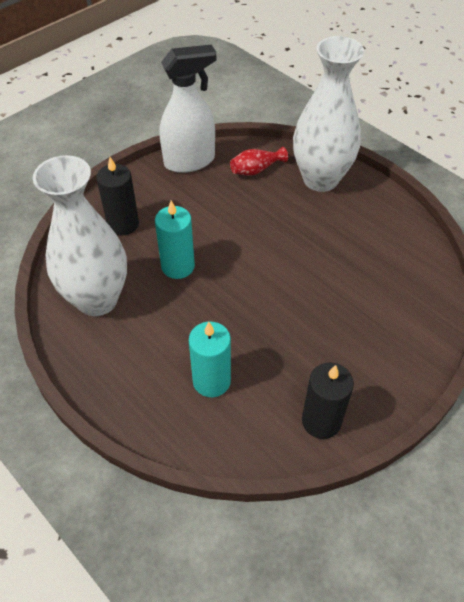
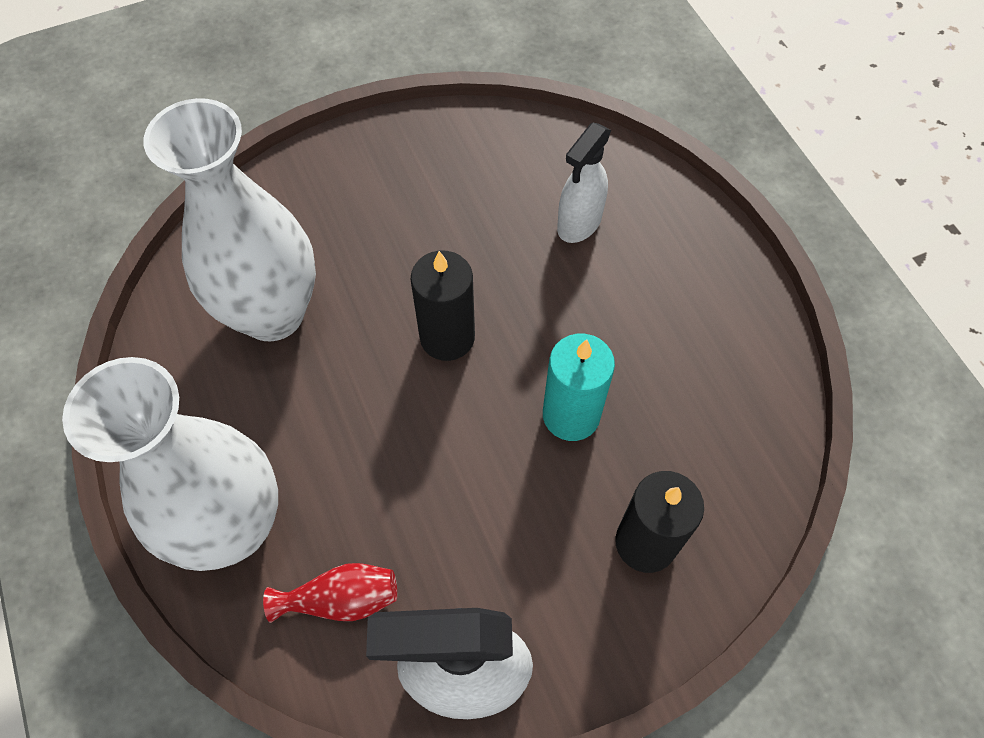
camera: 160 degrees left, 10 degrees up
(97, 299) = (715, 395): white vase -> white vase (272, 313)
(211, 381) = (579, 224): turquoise candle -> white spray bottle
(321, 421) = (465, 142): black candle -> black candle (447, 337)

